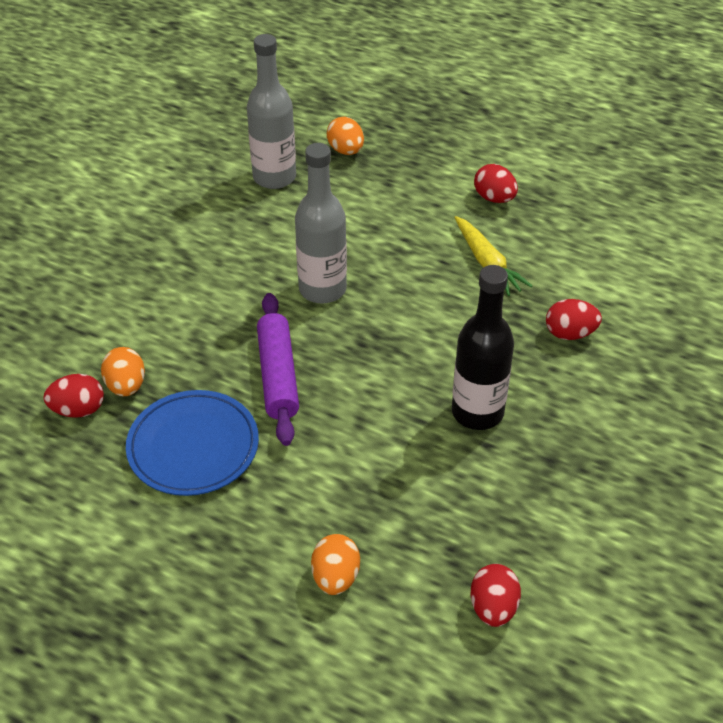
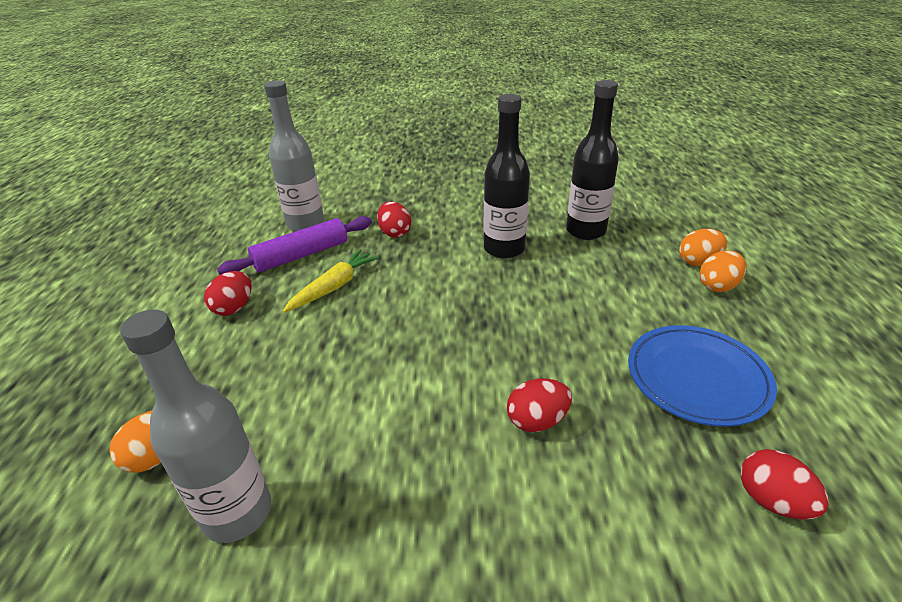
camera: 115 degrees left, 10 degrees down
(126, 386) = (697, 473): orange egg -> orange egg (718, 286)
(278, 375) = (566, 359): purple rolling pin -> purple rolling pin (301, 255)
(322, 289) = (432, 375): grey bottle -> grey bottle (305, 224)
(470, 509) = (585, 231): none -> black bottle
(493, 608) = (639, 208): red egg -> red egg (537, 421)

